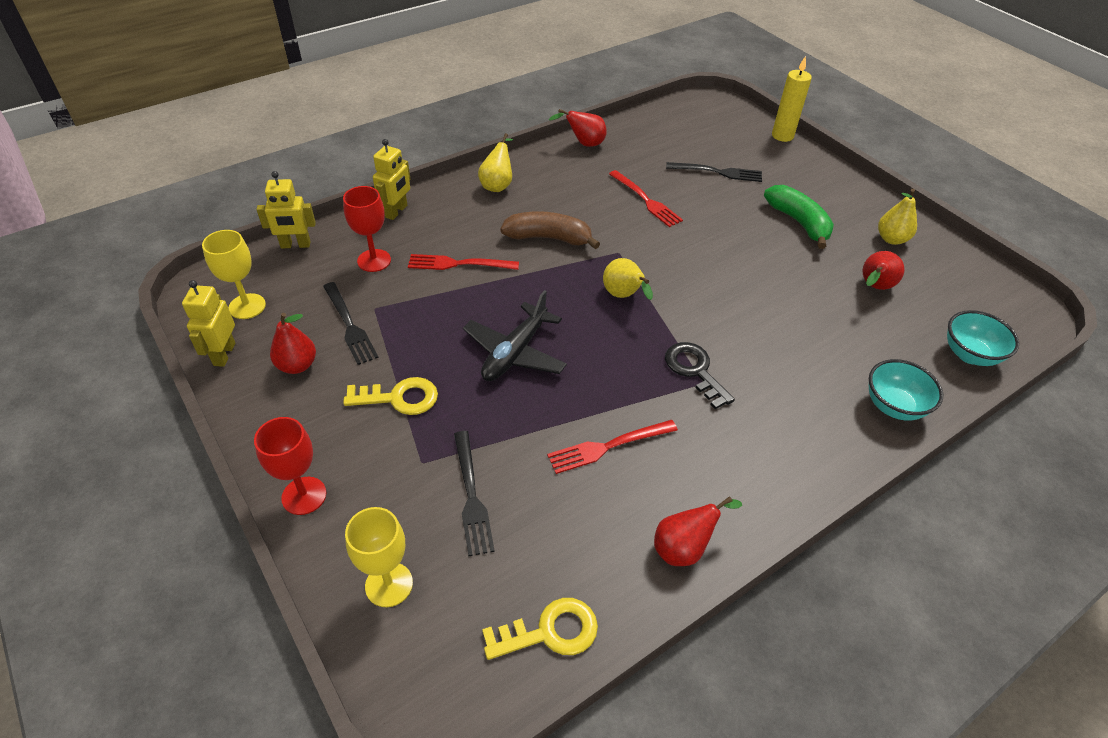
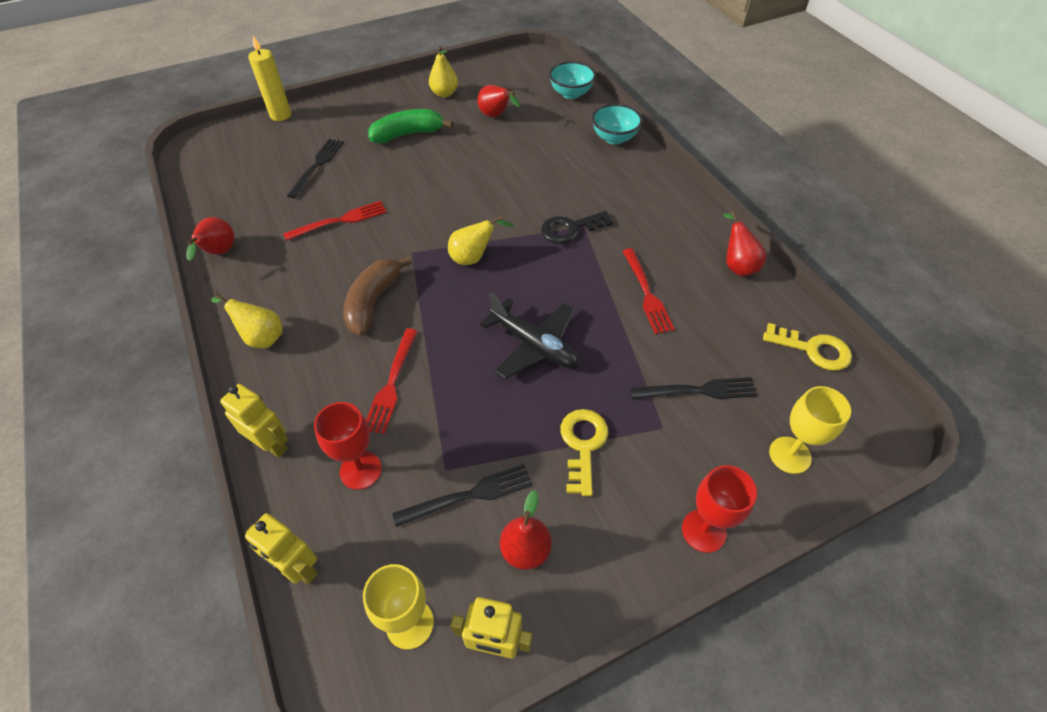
camera: 80 degrees left, 5 degrees up
(295, 245) = (299, 569): yellow robot -> yellow robot turned 120 degrees clockwise
(550, 631) = (813, 349): yellow key -> yellow key turned 120 degrees clockwise

